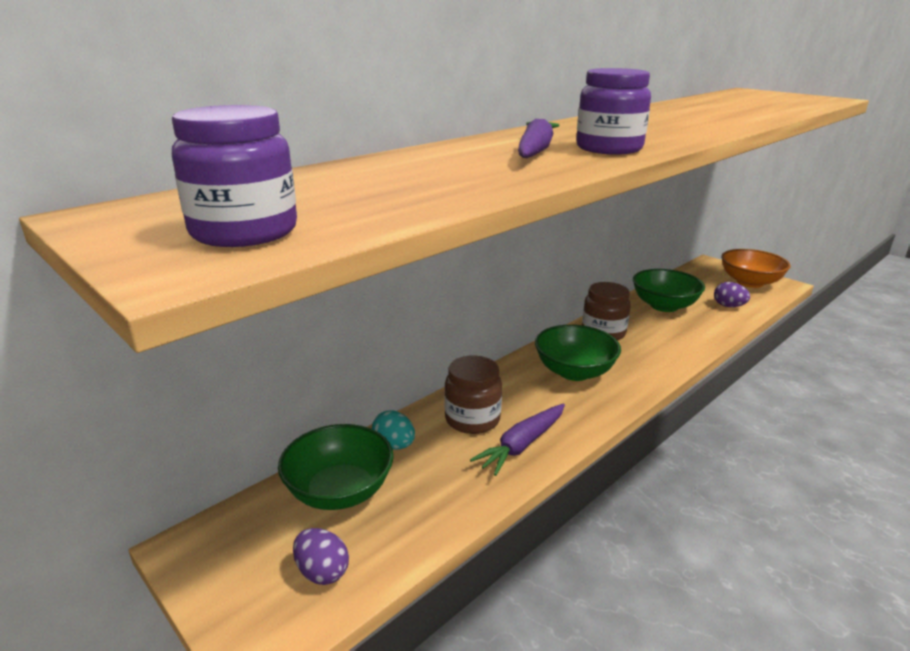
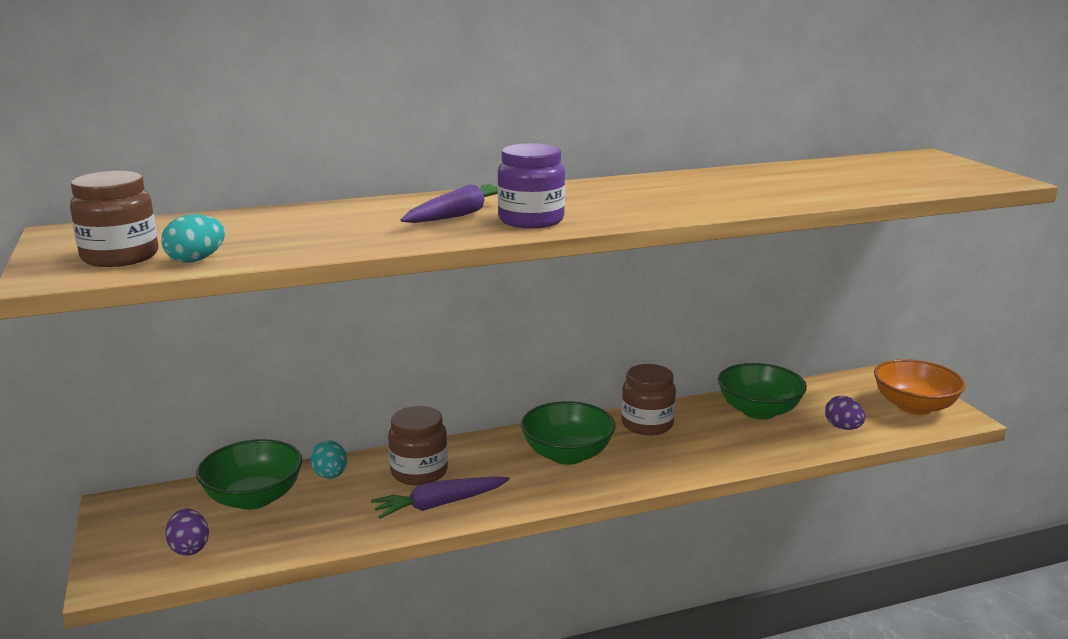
camera: 25 degrees right, 5 degrees down
(244, 232) = (120, 257): purple jar -> brown jar
(356, 221) = (196, 260): none -> turquoise egg

